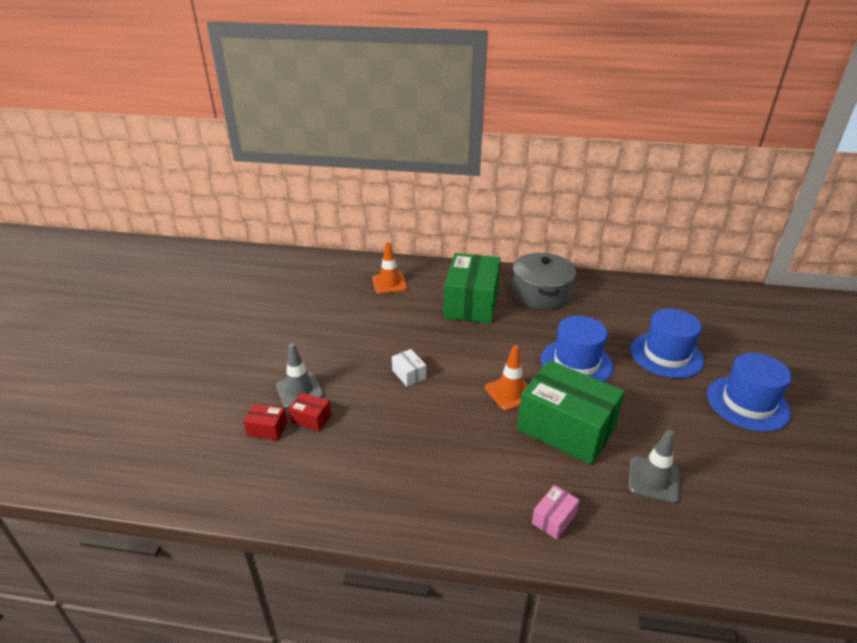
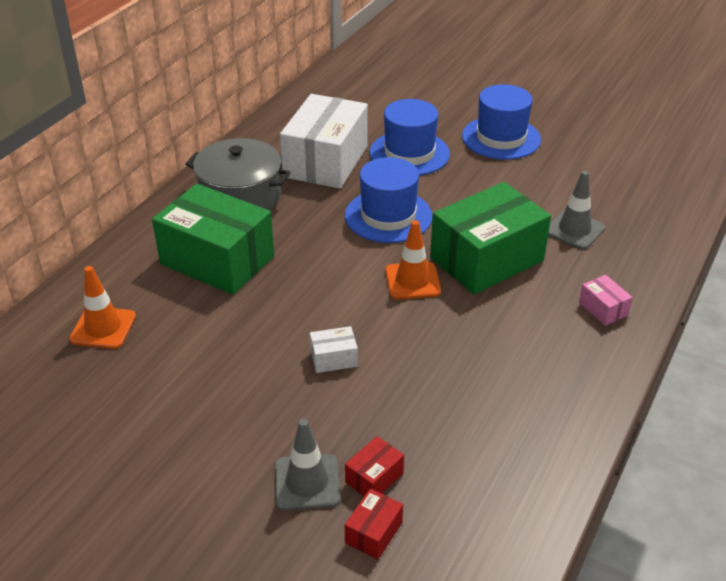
camera: 70 degrees left, 5 degrees up
(614, 317) = (325, 161): none -> white box

